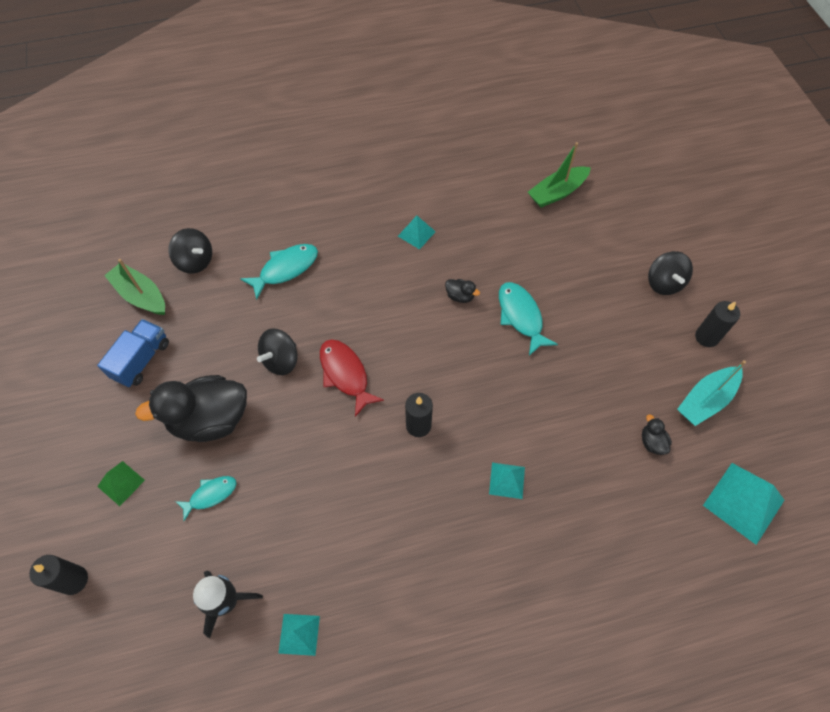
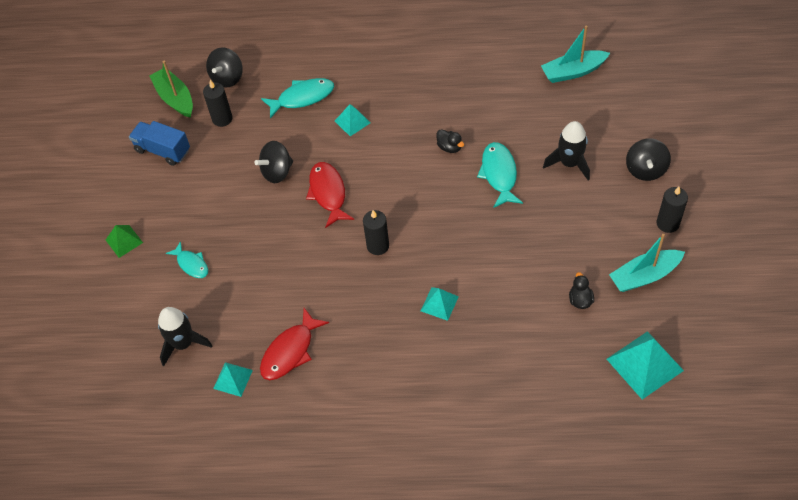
camera: 20 degrees right, 5 degrees down
(74, 580) = (72, 303): black candle -> black candle (222, 119)
(141, 360) = (163, 150): blue truck -> blue truck turned 105 degrees counterclockwise
(195, 261) = (227, 78): black spinning top -> black spinning top turned 60 degrees clockwise
(210, 420) = (206, 207): black duck -> none
(210, 495) = (191, 264): turquoise fish -> turquoise fish turned 60 degrees clockwise
(357, 580) = (290, 351): none -> red fish
(416, 233) = (428, 87): turquoise pyramid -> turquoise pyramid (352, 121)
(557, 193) = (573, 72): green boat -> turquoise boat
(587, 291) = (569, 163): none -> black rocket

